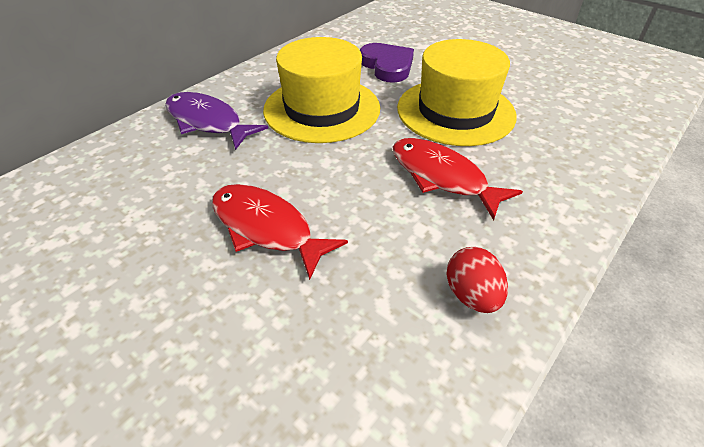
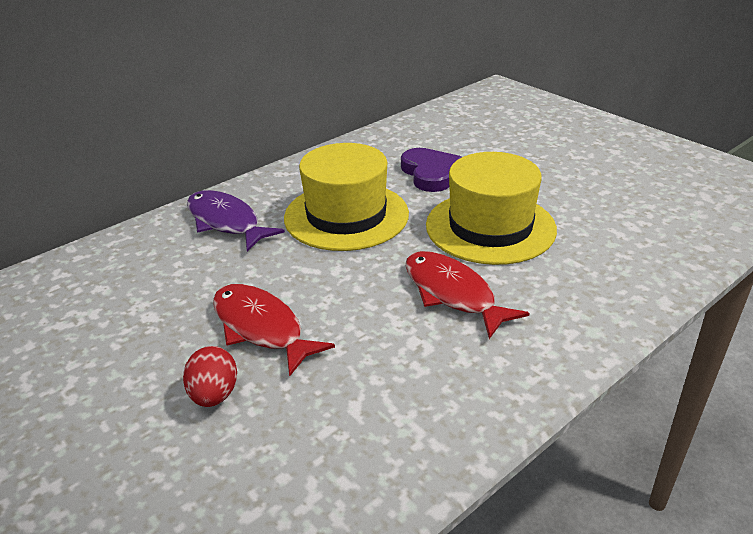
camera: 10 degrees right, 10 degrees down
(471, 295) = (444, 406): red egg -> red egg (214, 395)

